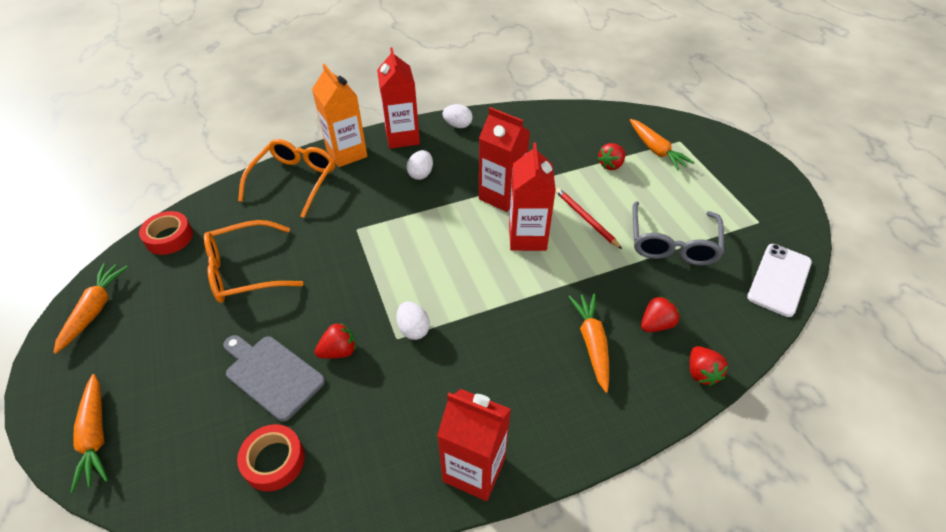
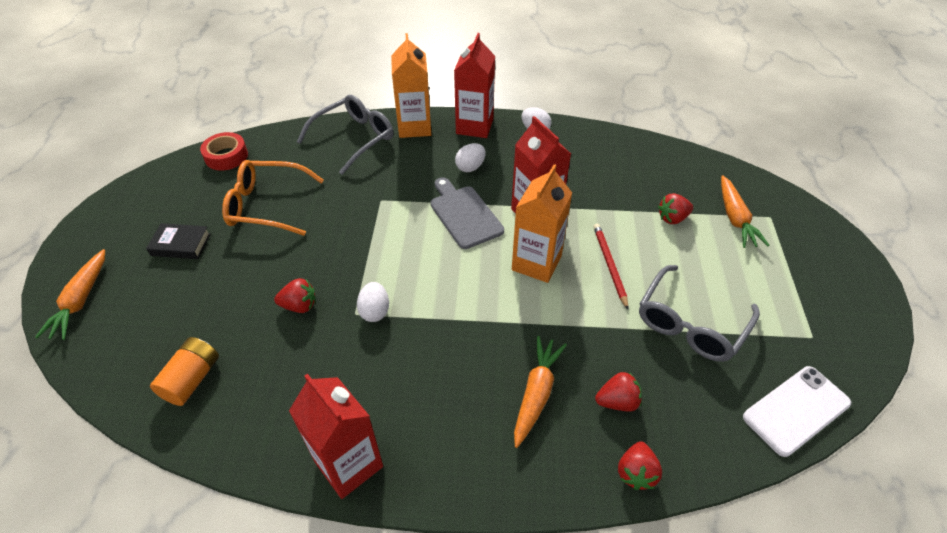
camera: 25 degrees right, 0 degrees up
(95, 310) = (139, 198): orange carrot -> none
(175, 339) = (181, 244): none -> black book
(272, 375) = (234, 304): grey cutting board -> grey cutting board (464, 214)
(274, 461) = (192, 379): red tape -> orange battery
(294, 181) = (354, 139): orange glasses -> grey glasses
(527, 237) = (536, 263): red carton -> orange carton

